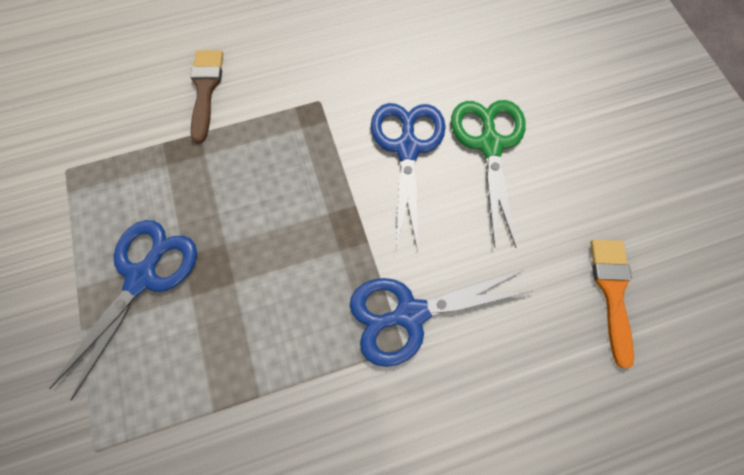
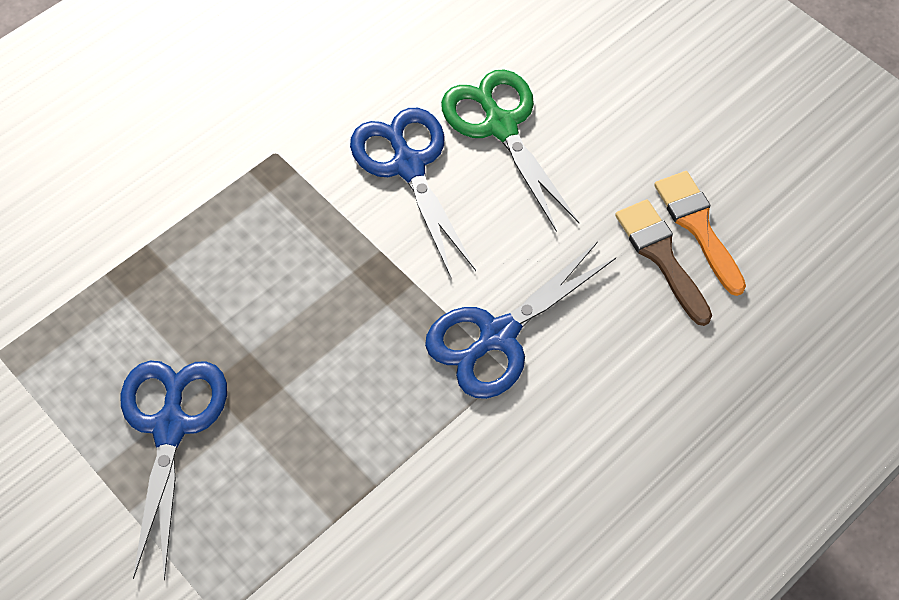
camera: 25 degrees left, 10 degrees down
(206, 89) = (124, 192): brown brush -> brown brush (661, 256)

